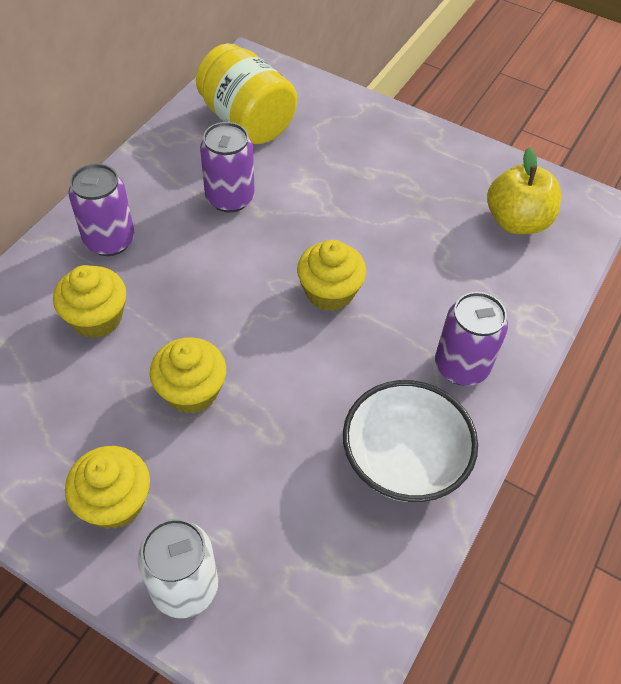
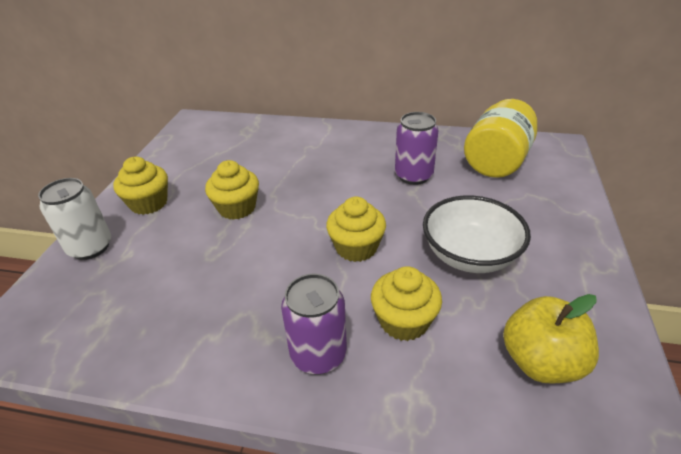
camera: 75 degrees right, 15 degrees down
(96, 318) = (278, 157): yellow cupcake -> yellow cupcake (404, 321)
(109, 240) = (341, 143): purple can -> none
(404, 460) = (204, 335): white bowl -> white bowl (470, 255)

